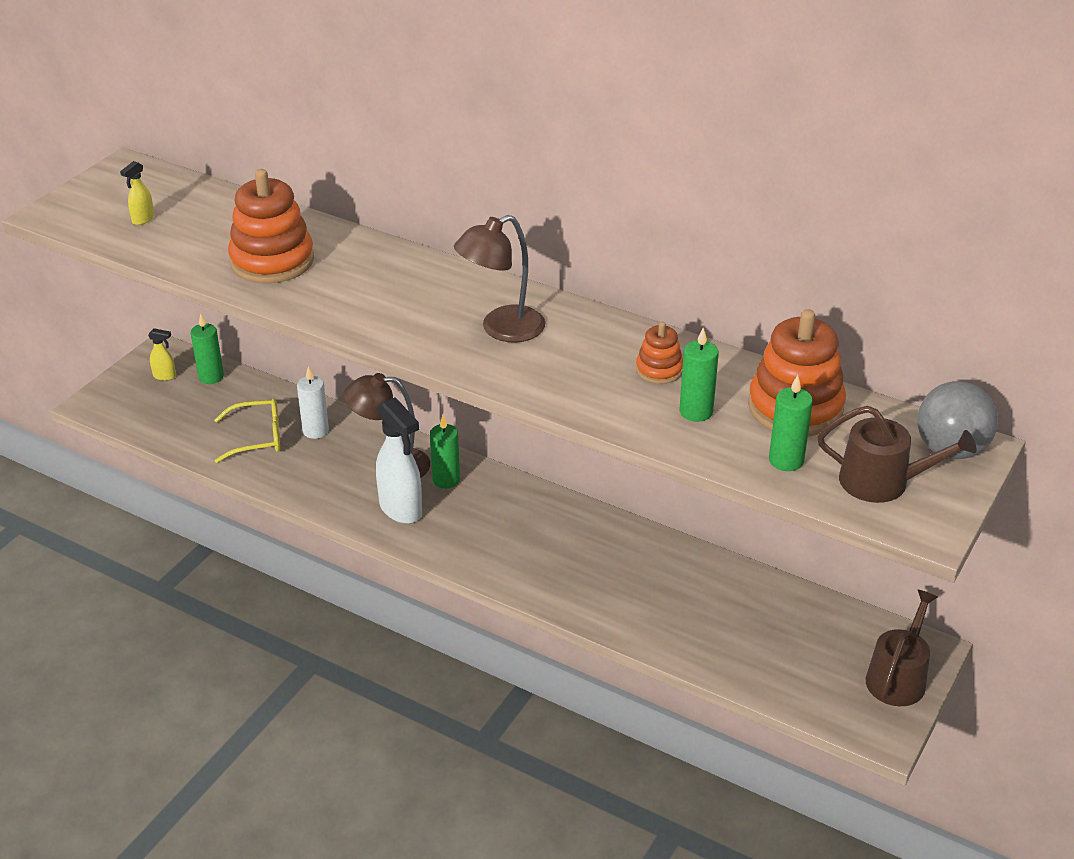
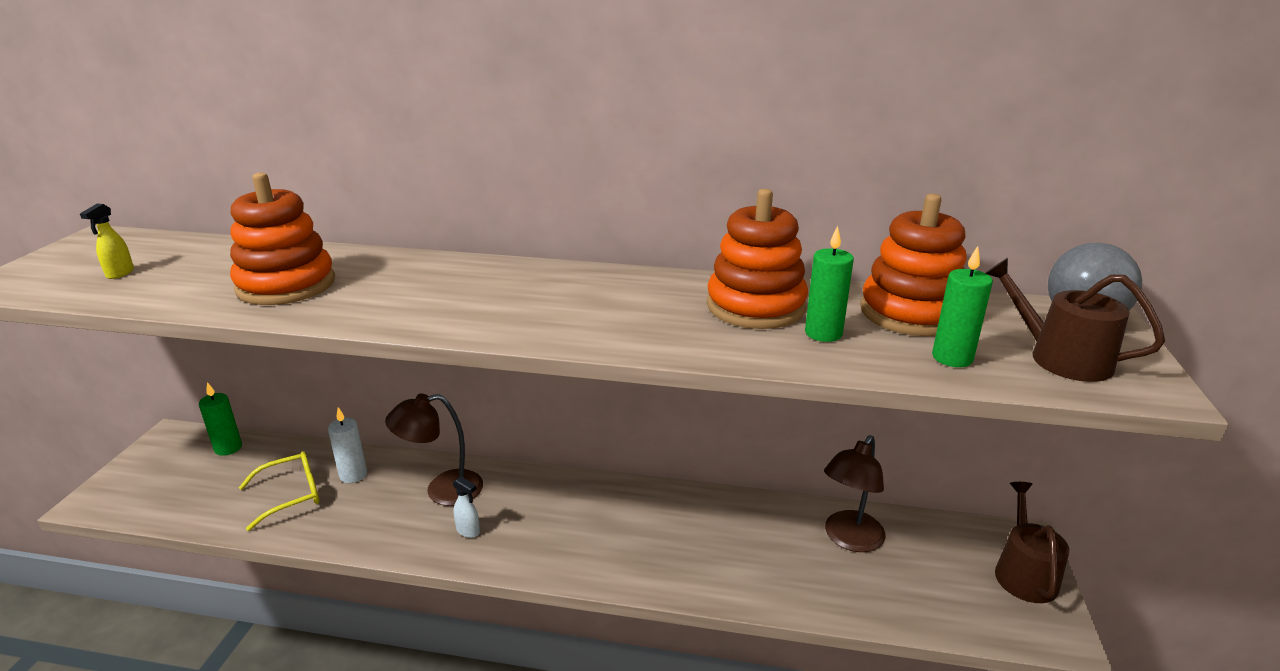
camera: 20 degrees left, 10 degrees down
(165, 376) = (176, 457): yellow spray bottle -> none
(401, 509) = (468, 531): white spray bottle -> white spray bottle, size x0.47
(446, 480) = (504, 491): green candle -> none
(501, 329) = (571, 301): brown lamp -> brown lamp (849, 539)
(659, 370) = (755, 306): orange stacking toy -> orange stacking toy, size x1.95
(882, 482) = (1060, 358): brown watering can -> brown watering can turned 135 degrees counterclockwise

